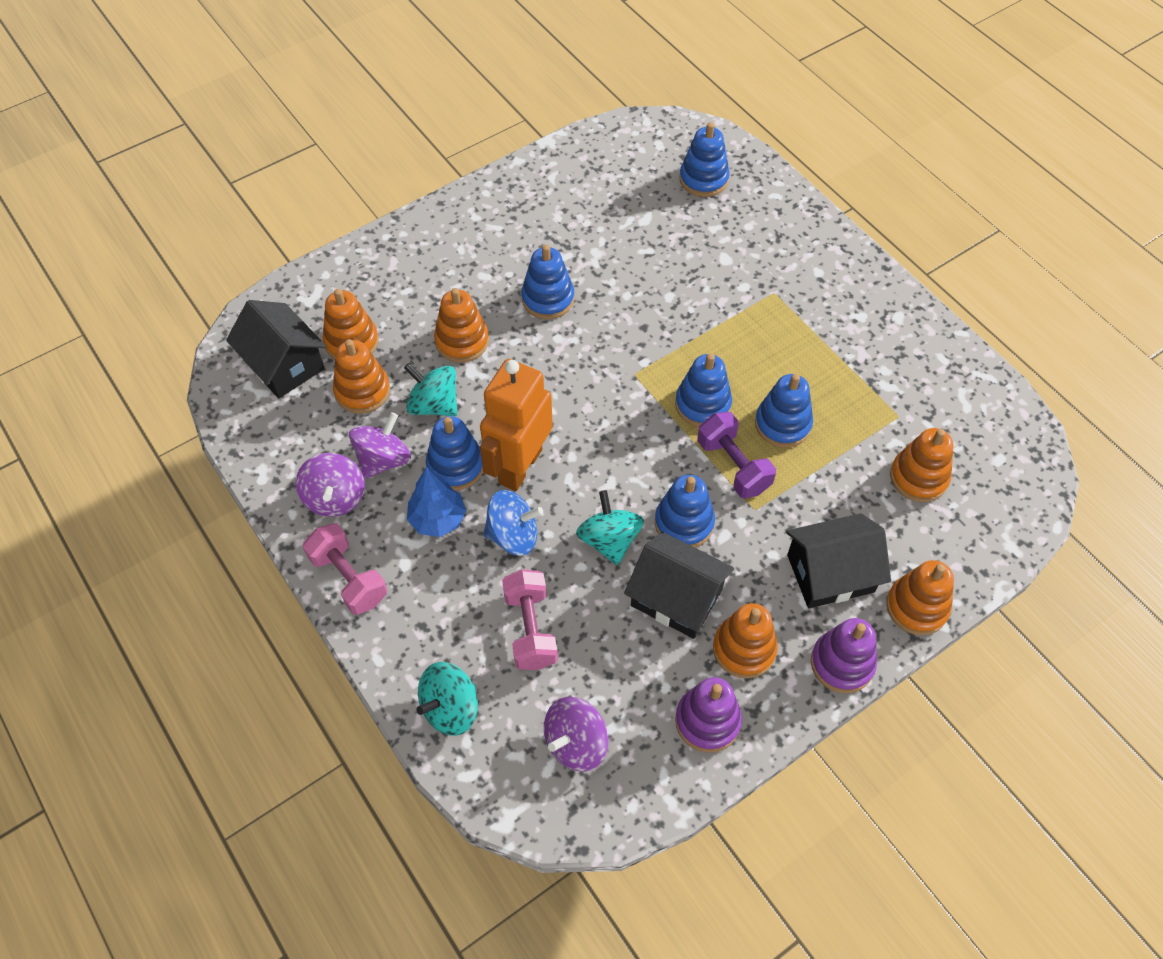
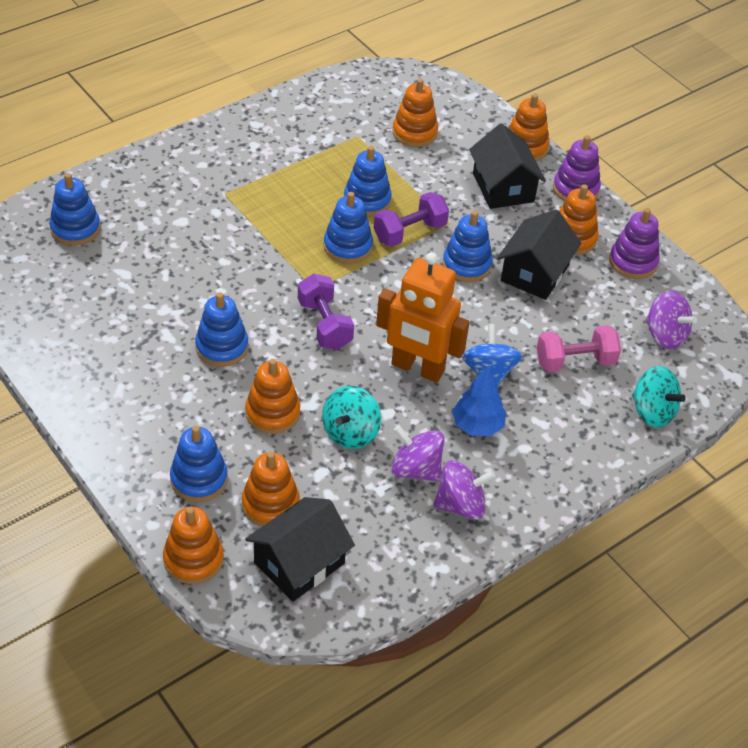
camera: 95 degrees left, 10 degrees down
(349, 578) = (544, 488): pink dumbbell -> none
(362, 391) = (334, 491): orange stacking toy -> orange stacking toy (193, 559)
(455, 466) = (419, 414): blue stacking toy -> blue stacking toy (199, 479)
(581, 383) = (324, 324): none -> purple dumbbell
(609, 540) = (487, 311): turquoise spinning top -> none

